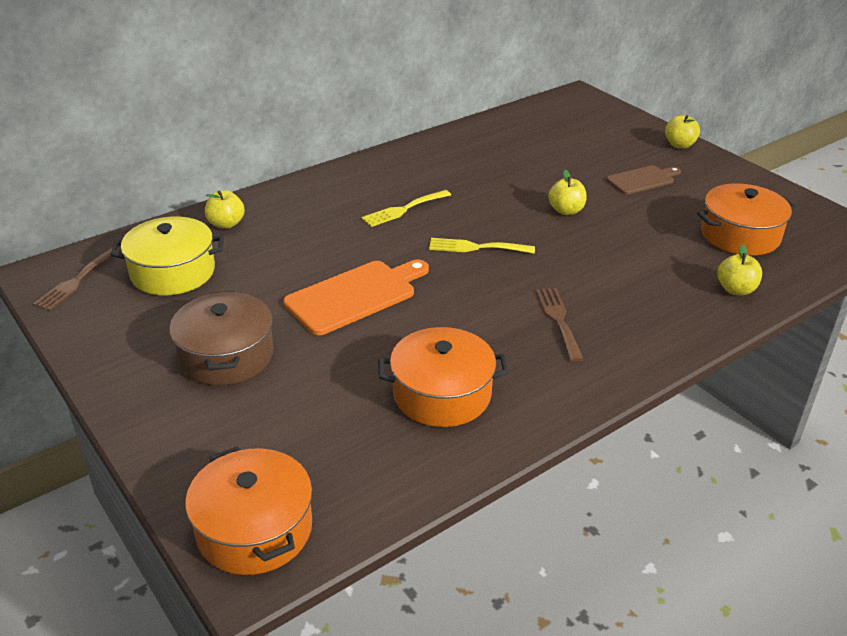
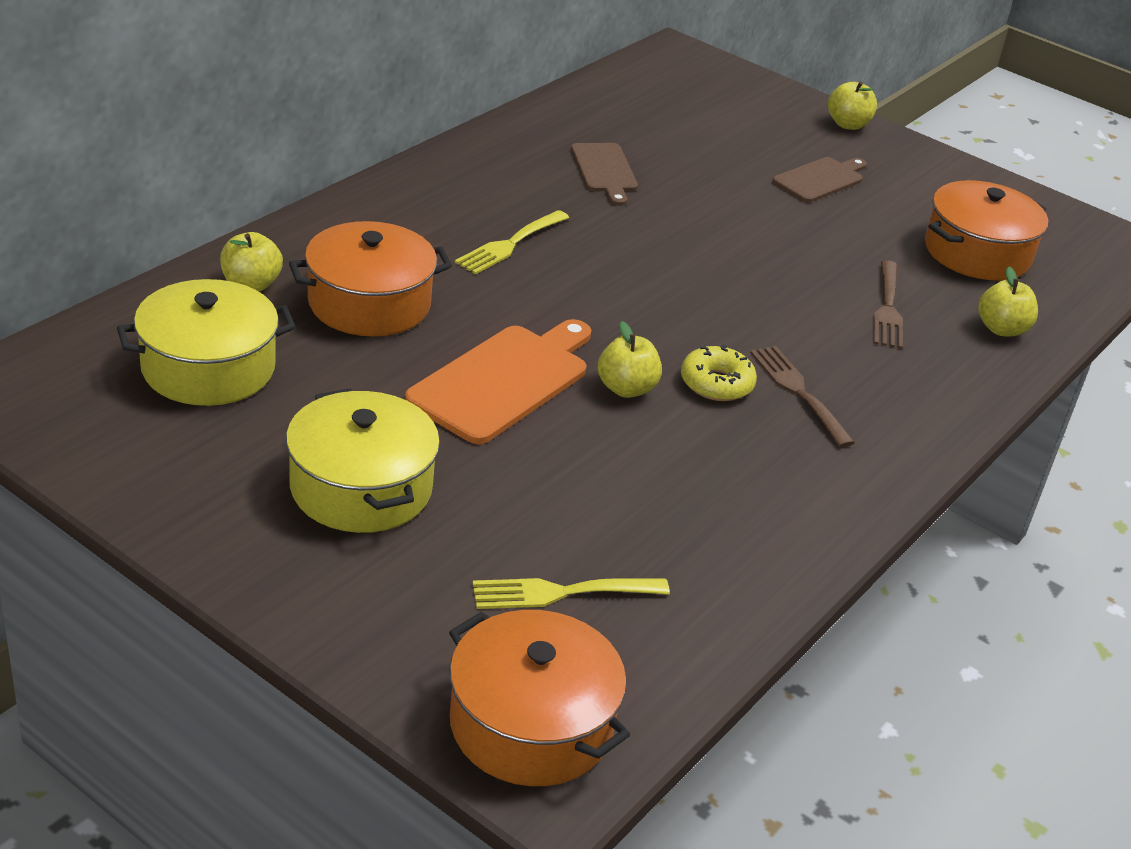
camera: 20 degrees left, 0 degrees up
(76, 281) = (59, 395): brown fork -> brown fork (888, 309)
(226, 356) = (361, 487): brown pot -> yellow pot
(442, 394) = (692, 510): orange pot -> orange pot (369, 303)
(476, 247) = (640, 295): yellow fork -> yellow fork (561, 593)
(491, 167) = (604, 171): none -> brown cutting board
(501, 310) = (716, 383): none -> yellow donut
(566, 211) = (738, 232): yellow apple -> yellow apple (626, 388)

